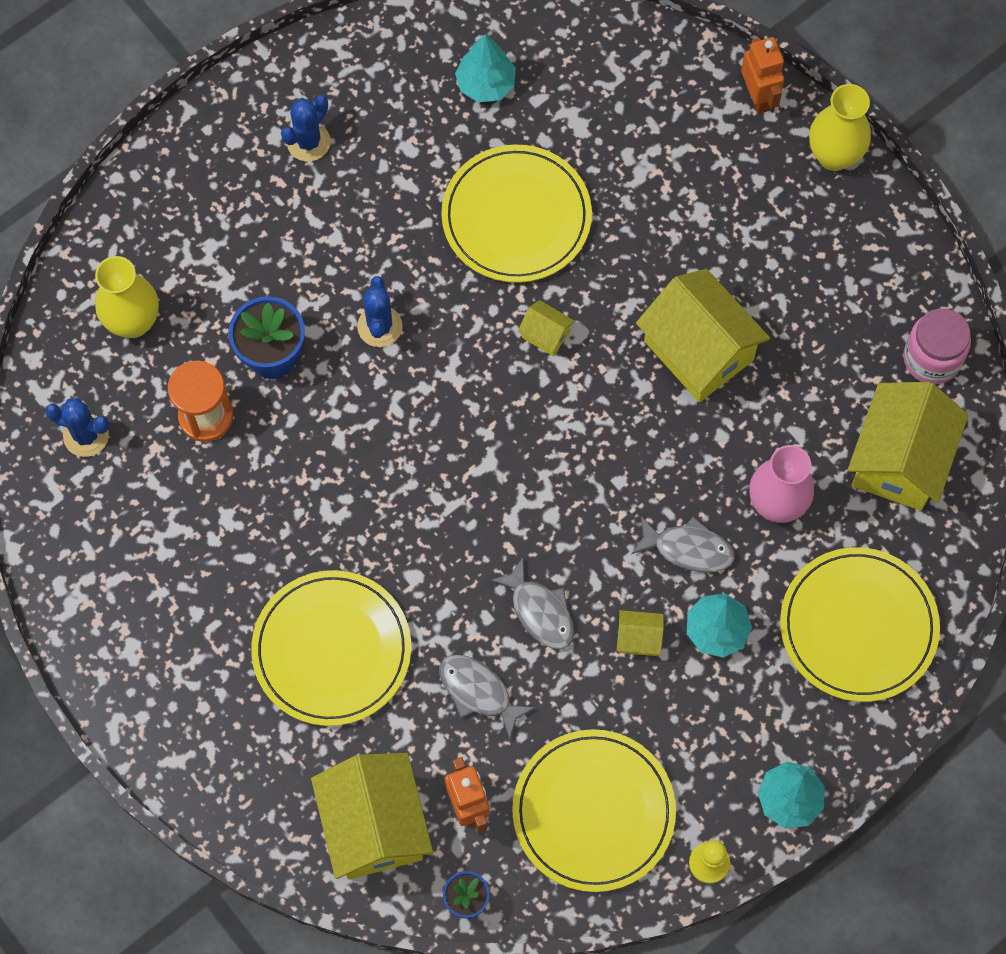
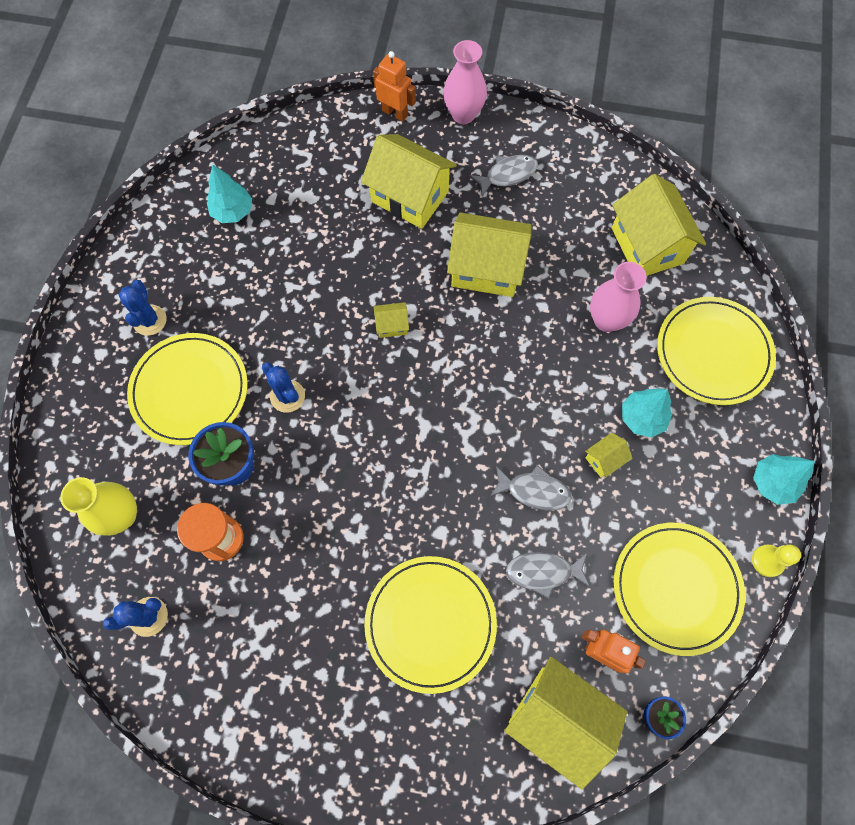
camera: 40 degrees left, 0 degrees up
(516, 217) = (316, 272): yellow plate -> yellow plate (190, 390)
(688, 208) = (410, 196): none -> yellow house
(688, 549) = (583, 384): grey fish -> grey fish (507, 175)
(834, 155) = (463, 114): yellow vase -> pink vase
(931, 358) = (612, 180): pink jar -> none

